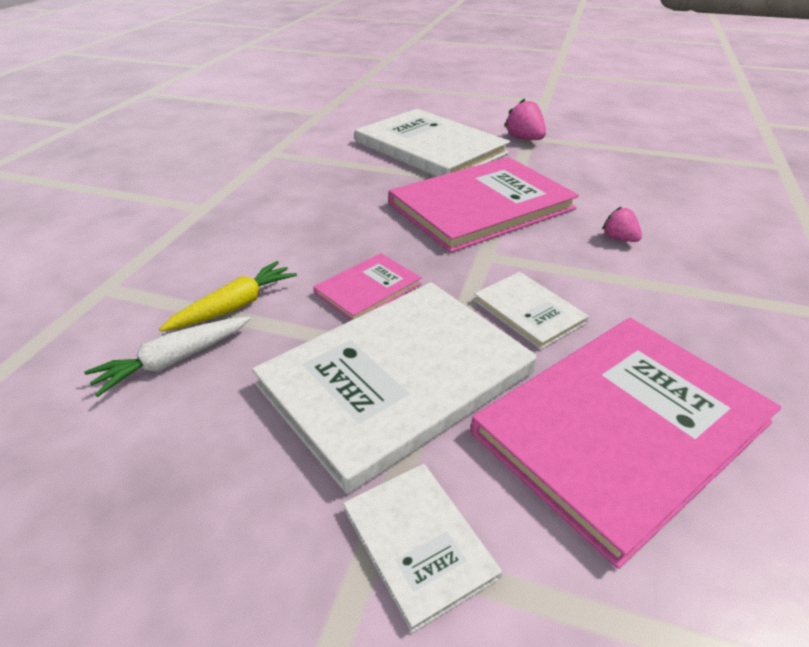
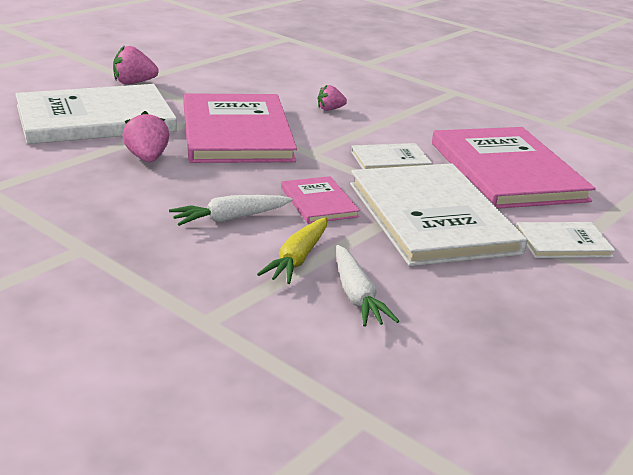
camera: 70 degrees left, 10 degrees down
(235, 306) = (297, 259): yellow carrot -> yellow carrot turned 135 degrees counterclockwise
(294, 251) = (230, 218): none -> white carrot
(378, 186) = (147, 158): none -> pink strawberry

